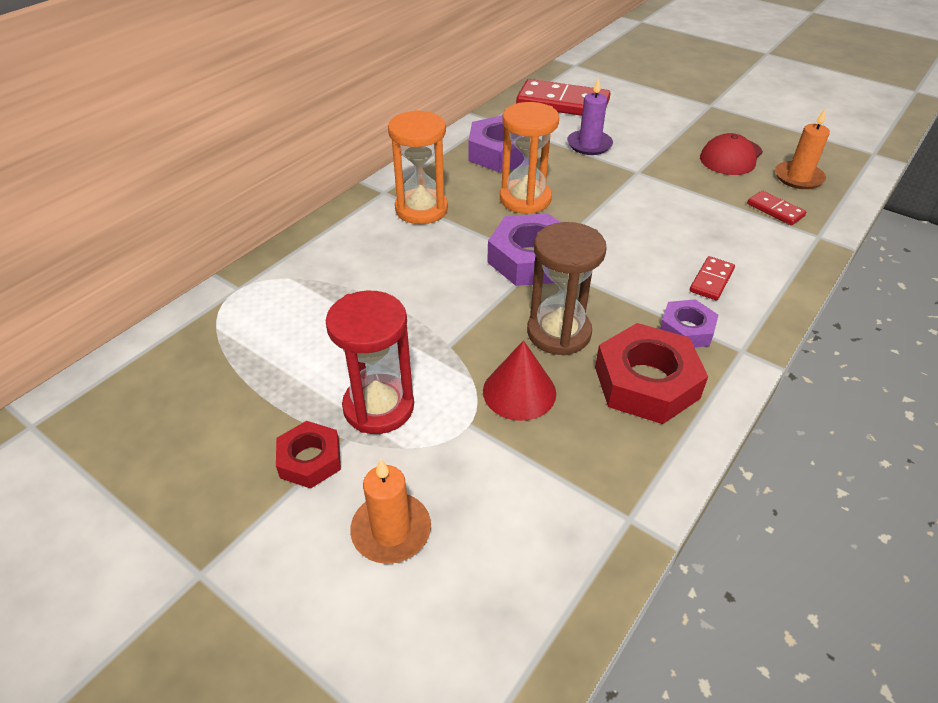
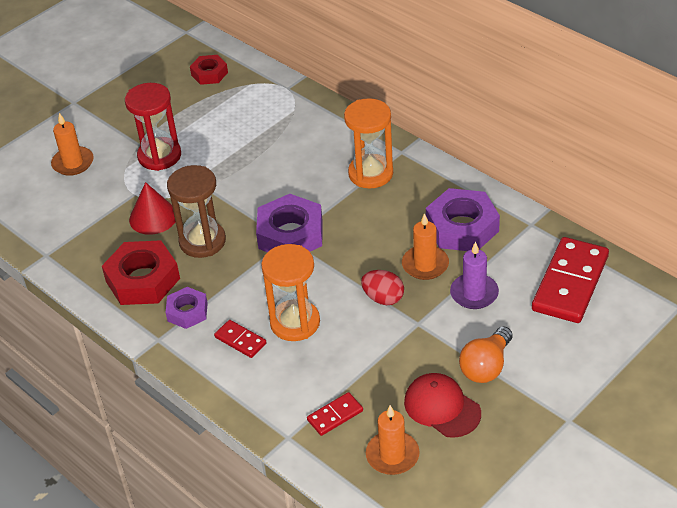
camera: 100 degrees right, 0 degrees up
(310, 460) = (129, 131): red nut -> red nut (209, 73)
(525, 199) = (378, 237): orange hourglass -> orange hourglass (295, 323)
(559, 170) = (425, 265): none -> orange candle
(612, 191) = (383, 298): none -> red egg
(674, 138) = (486, 366): none -> orange light bulb

